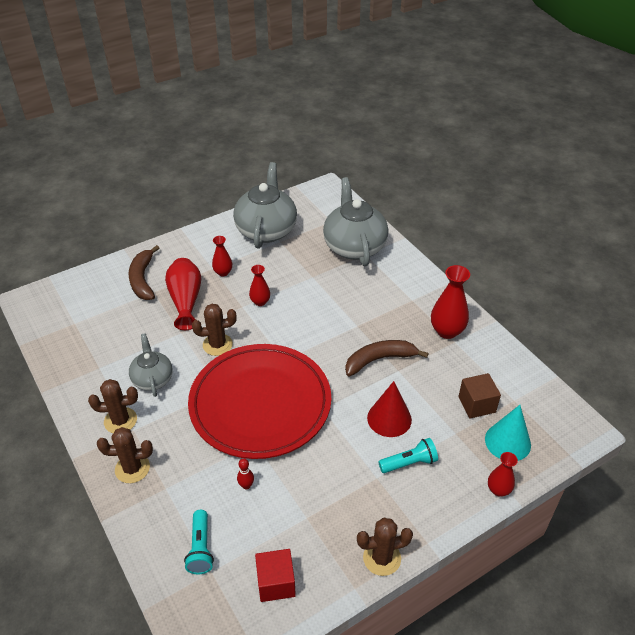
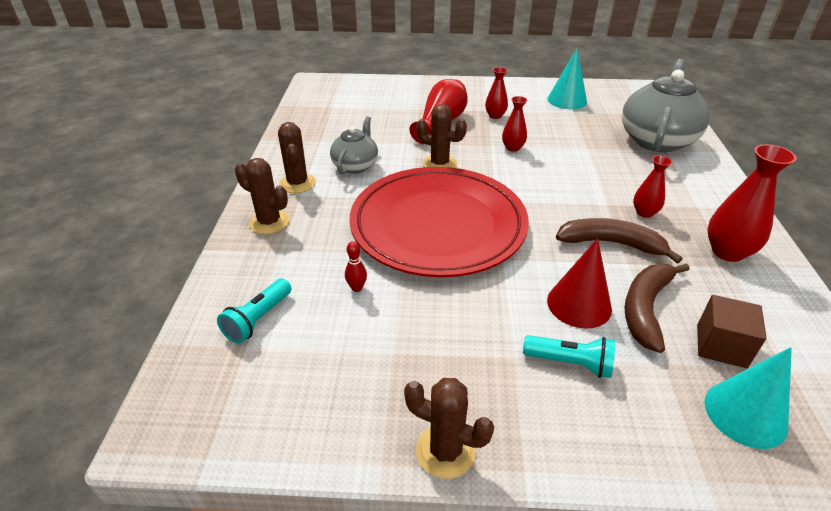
camera: 35 degrees right, 5 degrees down
(120, 420) = (297, 183): brown cactus -> brown cactus turned 45 degrees clockwise
(143, 279) = (417, 98): brown banana -> brown banana (646, 308)
(266, 230) = (567, 100): grey teapot -> turquoise cone
(276, 583) = (297, 399): red cube -> none
(498, 490) = (688, 467): red vase -> red vase (644, 212)

